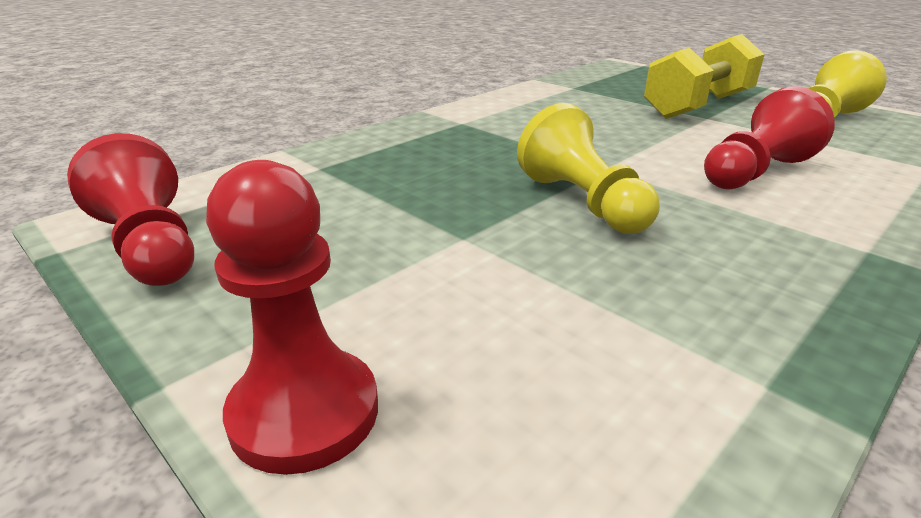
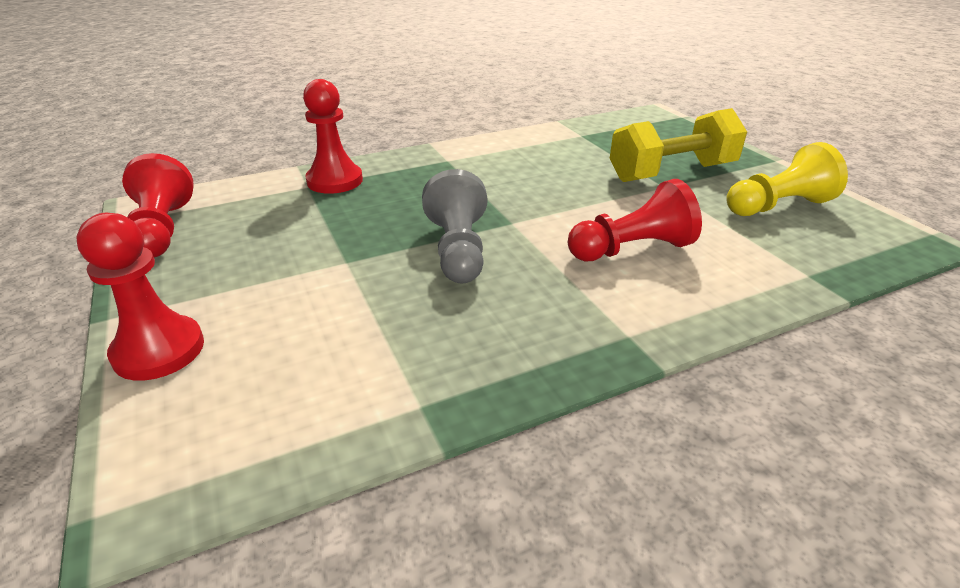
camera: 20 degrees right, 5 degrees up
(350, 157) = (335, 181): none -> red pawn
(583, 202) = (458, 250): yellow pawn -> grey pawn

